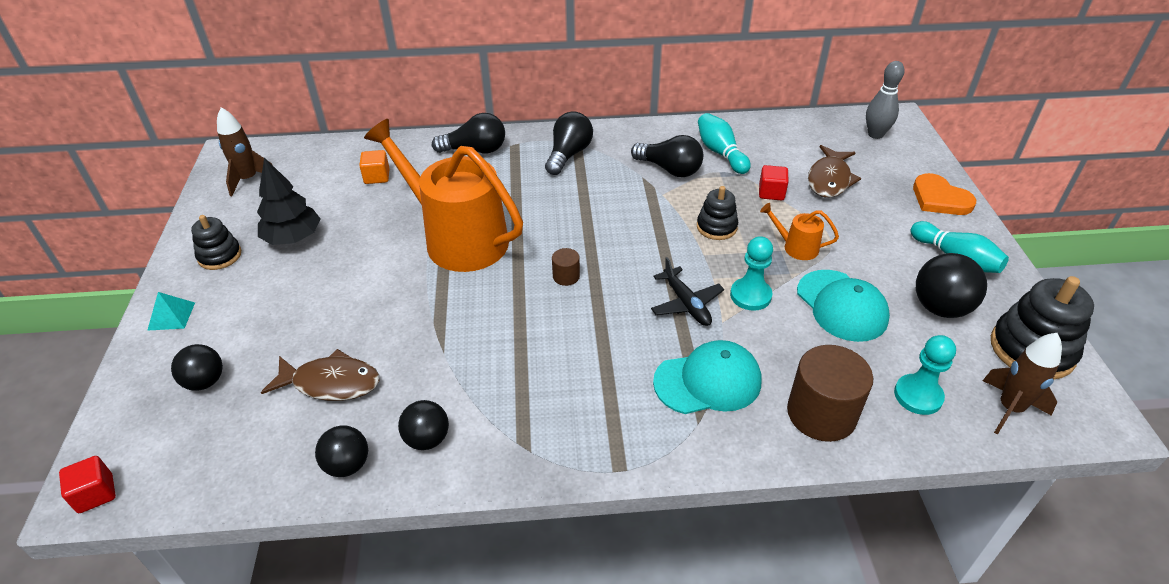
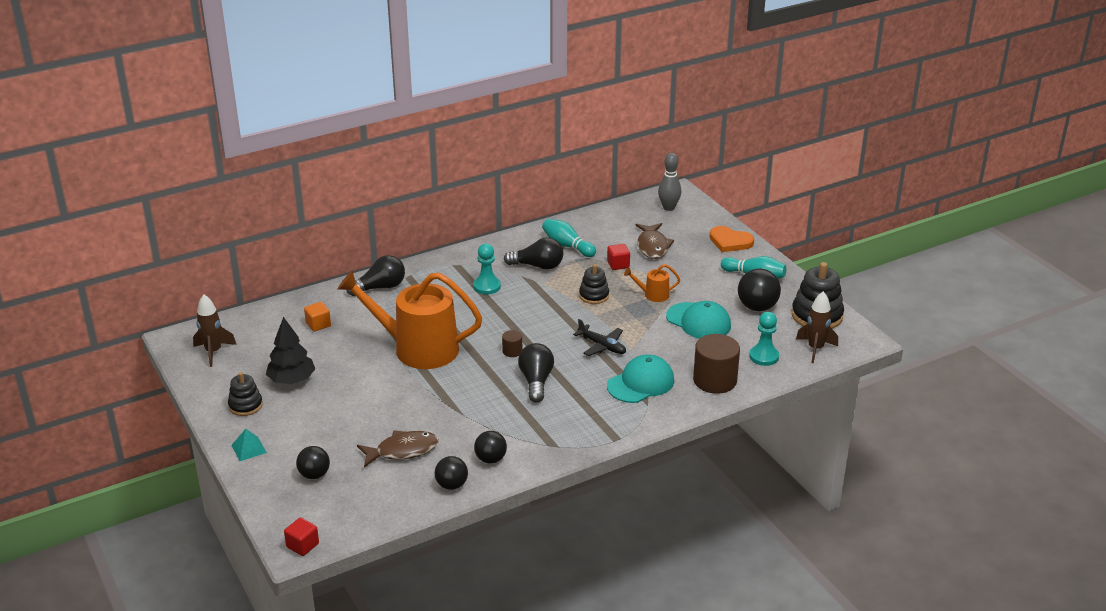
camera: 25 degrees left, 10 degrees down
(568, 154) = (455, 273): black light bulb -> black light bulb (536, 381)
(750, 295) = (640, 330): turquoise pawn -> turquoise pawn (487, 286)

